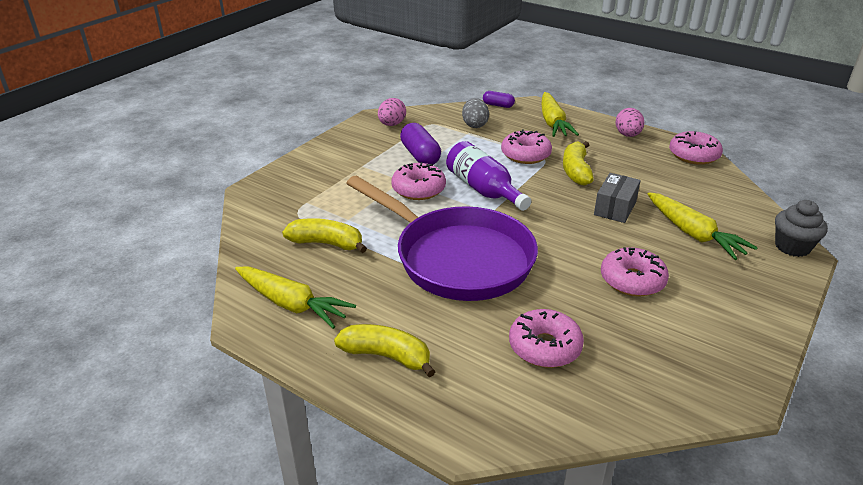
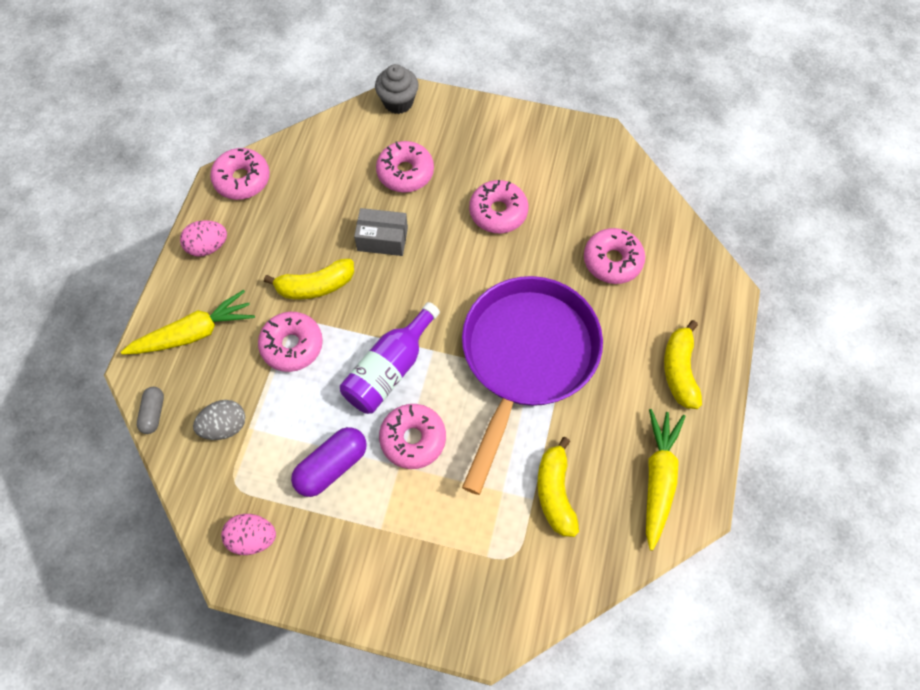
camera: 110 degrees left, 30 degrees up
(498, 105) = (153, 413): purple capsule -> grey capsule
(693, 234) = (405, 172): yellow carrot -> pink donut

